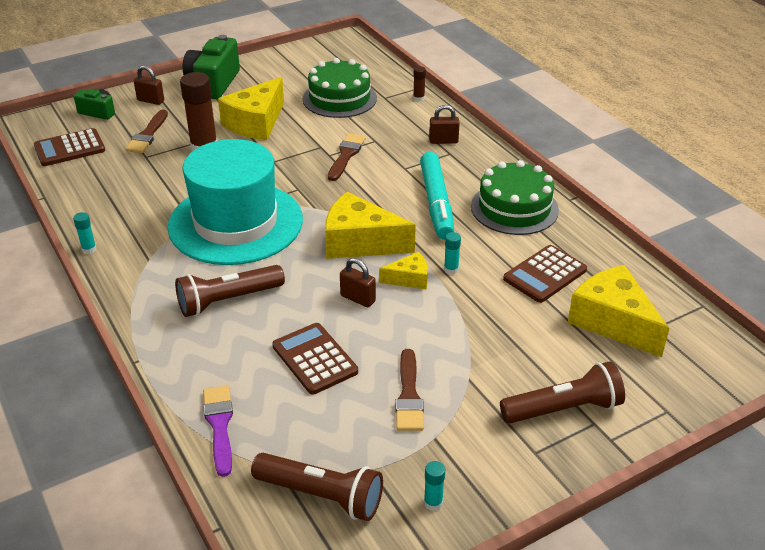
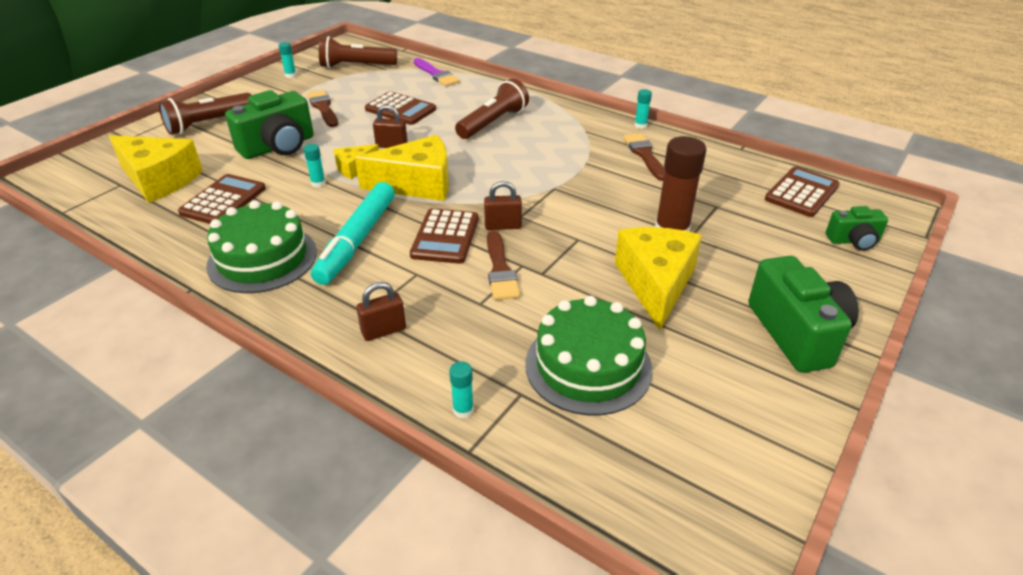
camera: 155 degrees right, 0 degrees up
(147, 135) = (753, 229): brown brush -> brown brush (645, 155)
(151, 101) = (826, 276): brown padlock -> brown padlock (503, 226)
(235, 223) = (547, 171): turquoise hat -> none
(367, 188) = (445, 237): none -> brown calculator
(418, 98) = (463, 410): brown glue stick -> turquoise glue stick
(436, 203) = (357, 241): turquoise marker -> turquoise marker turned 135 degrees counterclockwise
(481, 335) = (278, 147): none -> green camera

